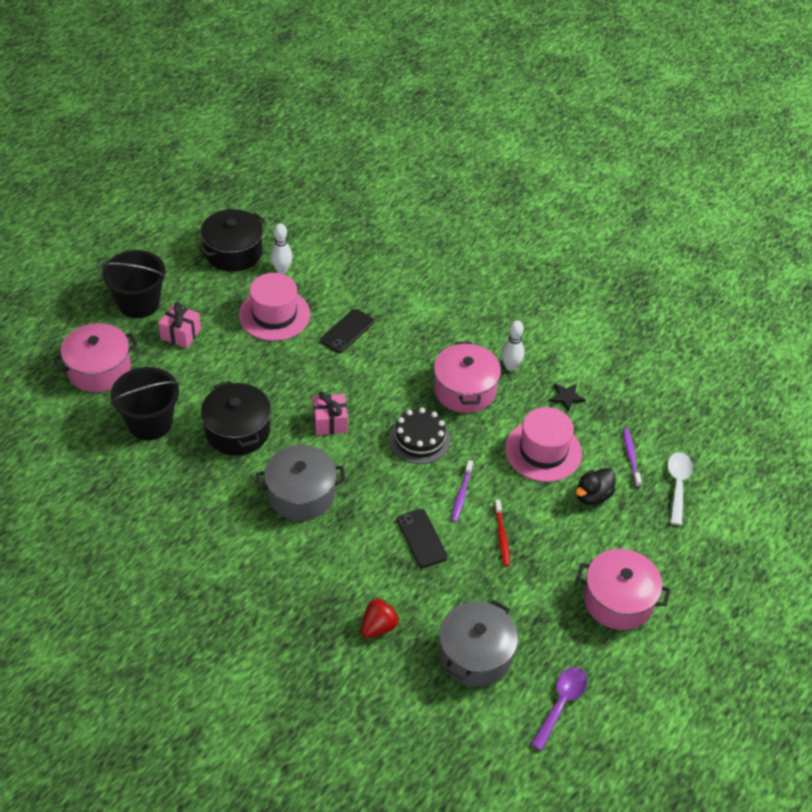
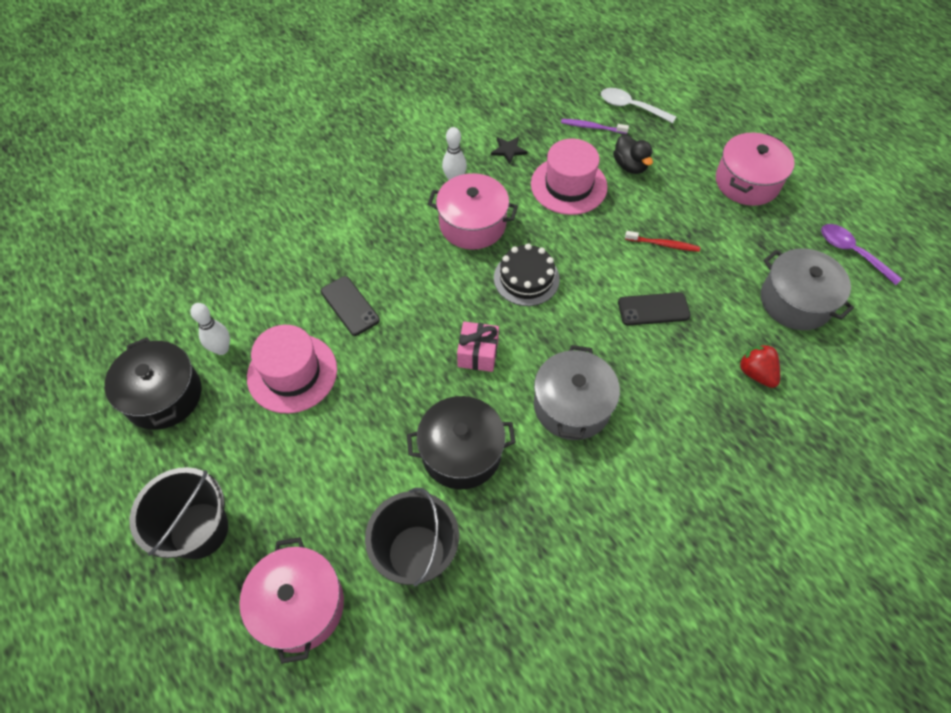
camera: 70 degrees left, 10 degrees up
(181, 334) = (278, 487): pink gift -> none
(461, 494) = (606, 262): purple toothbrush -> none

